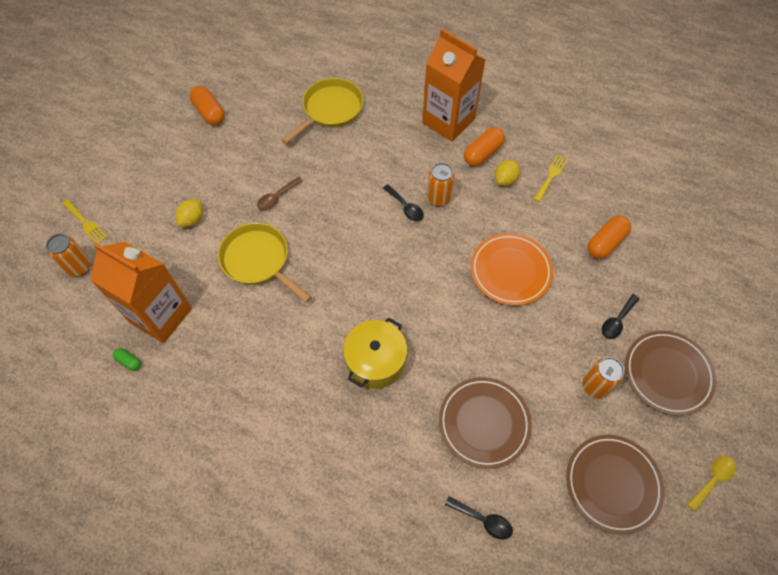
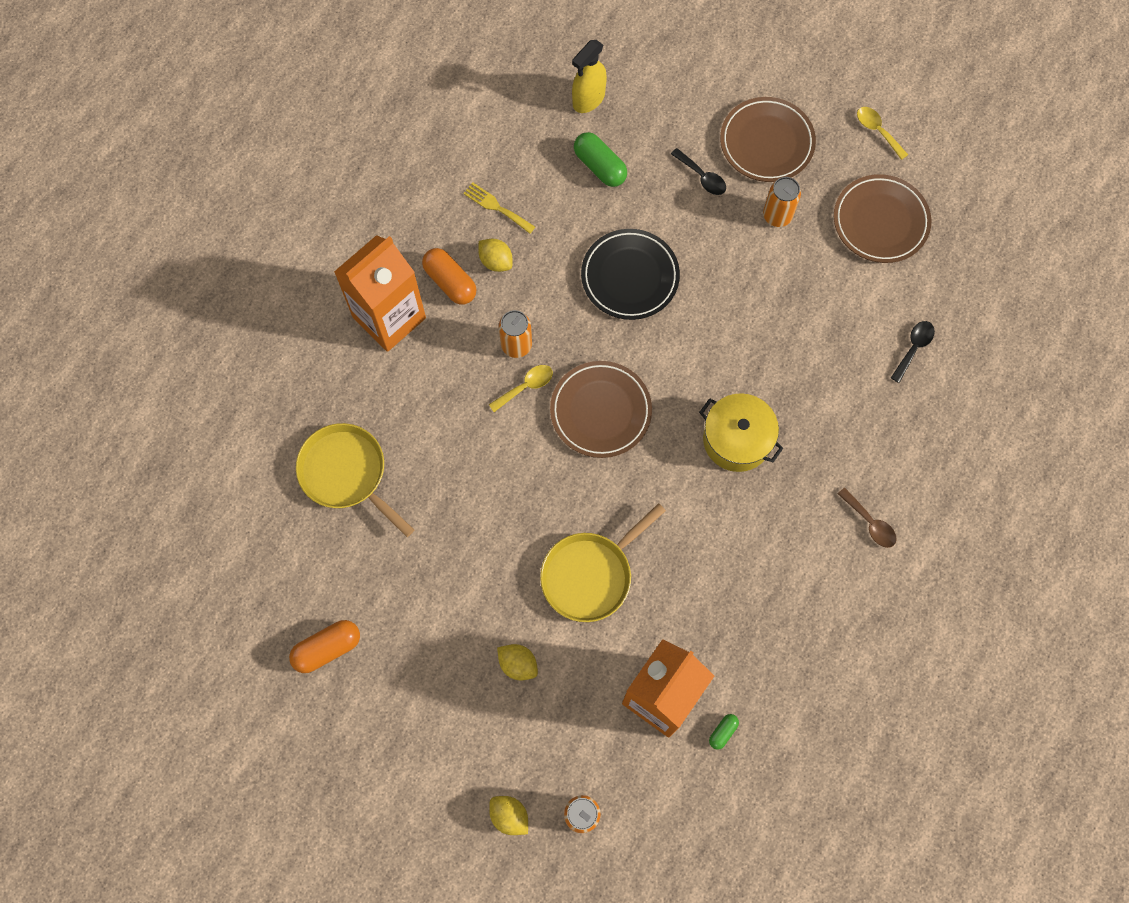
camera: 85 degrees left, 10 degrees up
(85, 223) = (509, 816): yellow fork -> yellow lemon
(277, 197) = (493, 550): brown spoon -> brown spoon (869, 523)
(405, 207) = (525, 387): black spoon -> yellow spoon
(484, 423) = (814, 333): brown plate -> brown plate (600, 411)
(510, 271) = (630, 277): orange plate -> black plate
(605, 243) = (599, 166): orange capsule -> green capsule
(665, 230) = (588, 99): none -> yellow spray bottle

